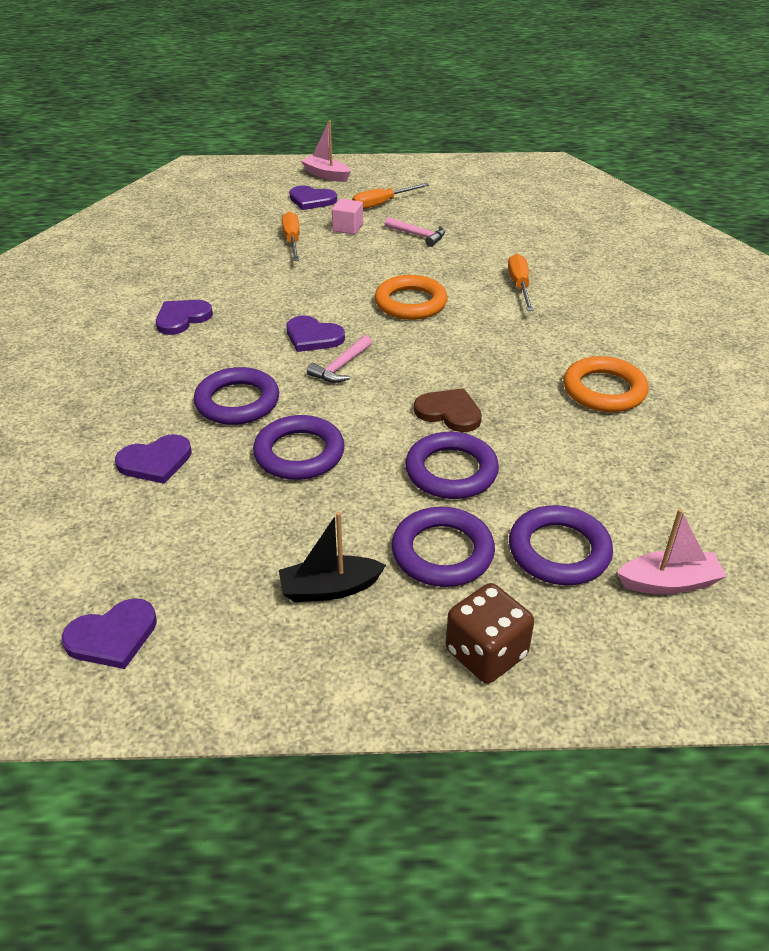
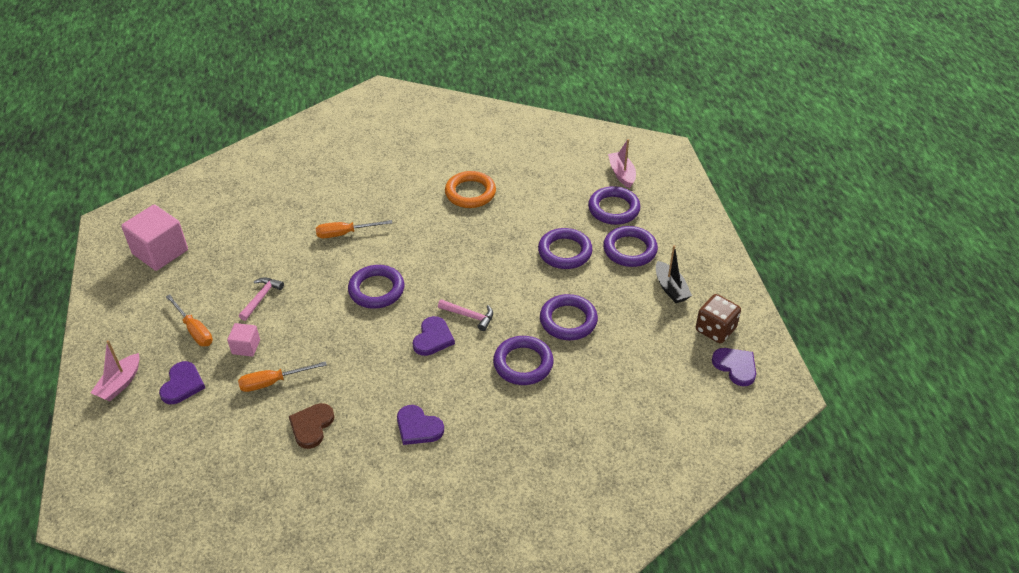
camera: 100 degrees left, 5 degrees up
(155, 461) = (597, 390): purple heart -> none
(410, 303) = (376, 290): orange ring -> purple ring
(449, 412) = (509, 257): brown heart -> brown heart (311, 426)
(486, 653) = (687, 230): brown dice -> brown dice (715, 330)
(502, 186) = (160, 252): none -> pink cube

